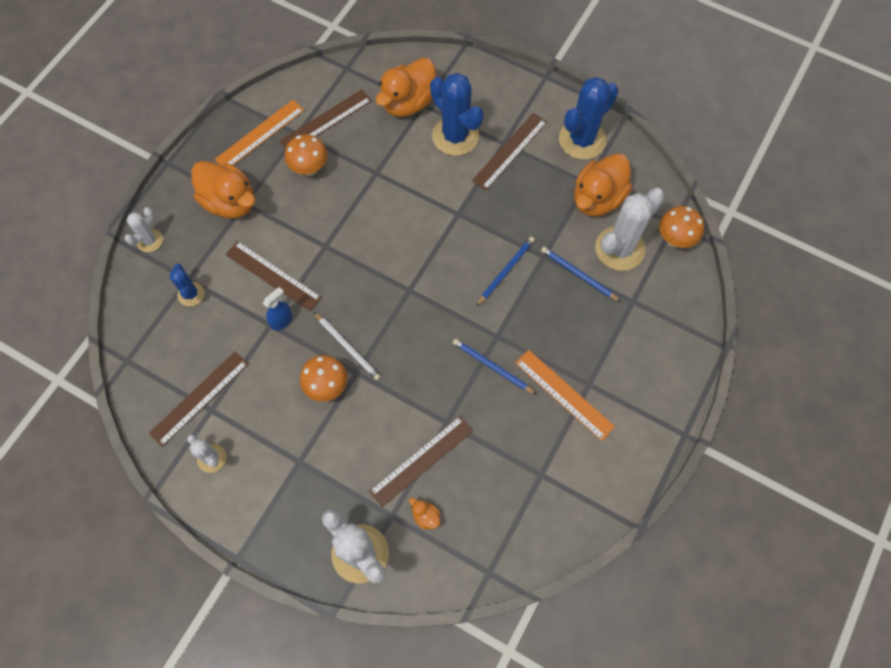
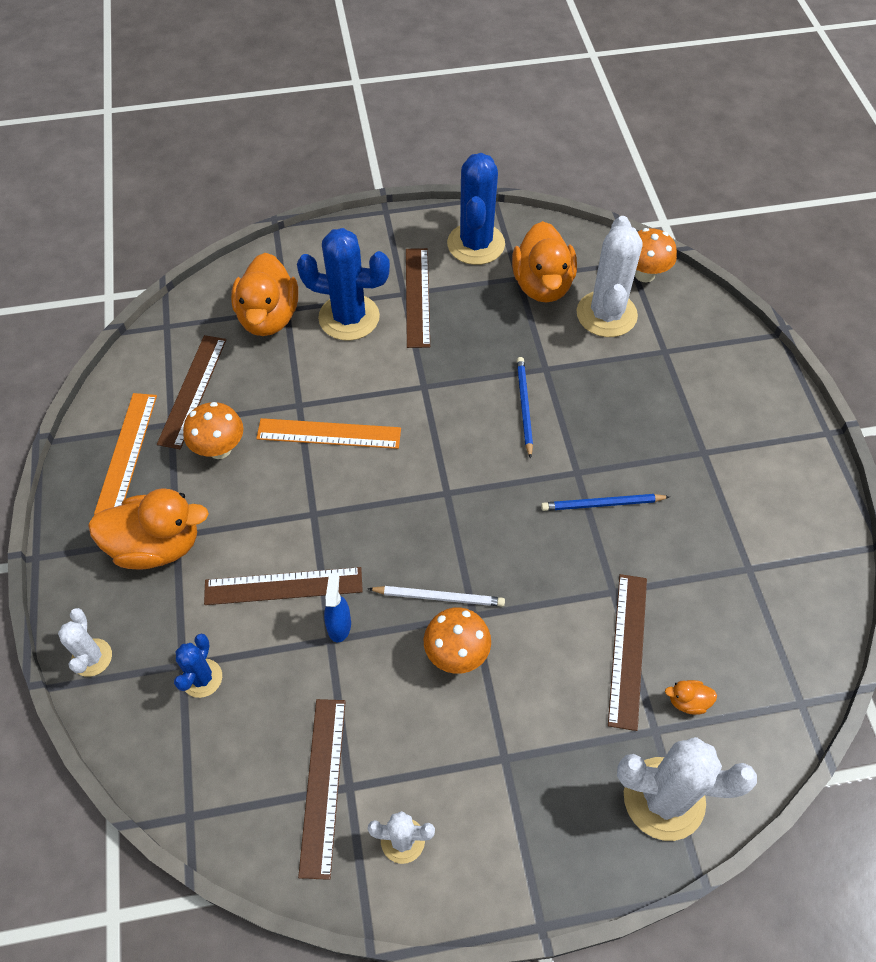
camera: 40 degrees left, 10 degrees down
(191, 294) = (202, 678): blue cactus -> blue cactus turned 75 degrees clockwise
(564, 394) = (692, 478): orange ruler -> orange ruler (329, 434)
(578, 274) = (594, 362): blue pencil -> none

